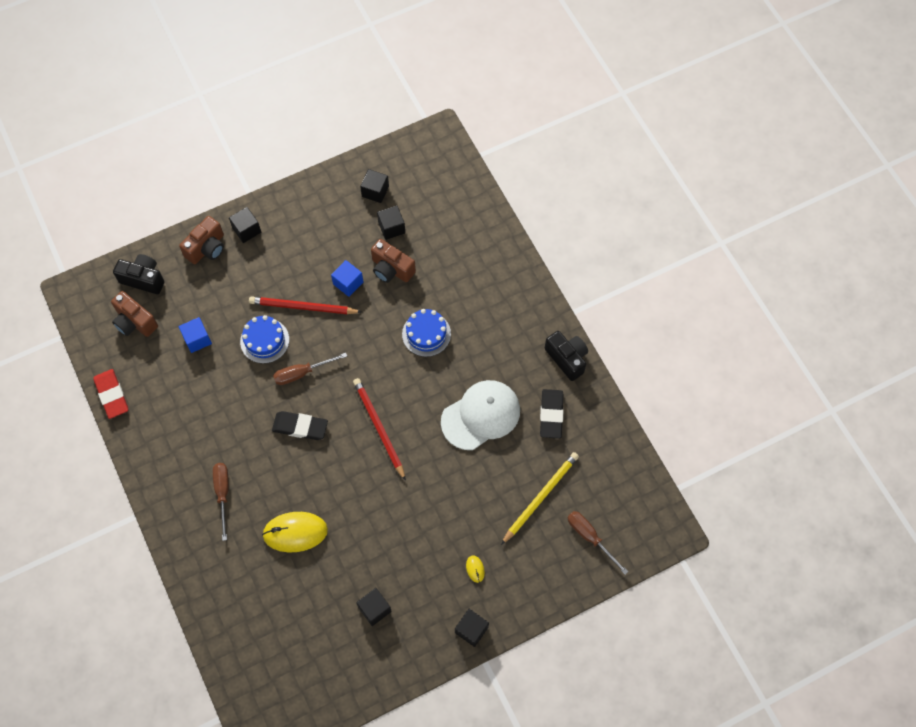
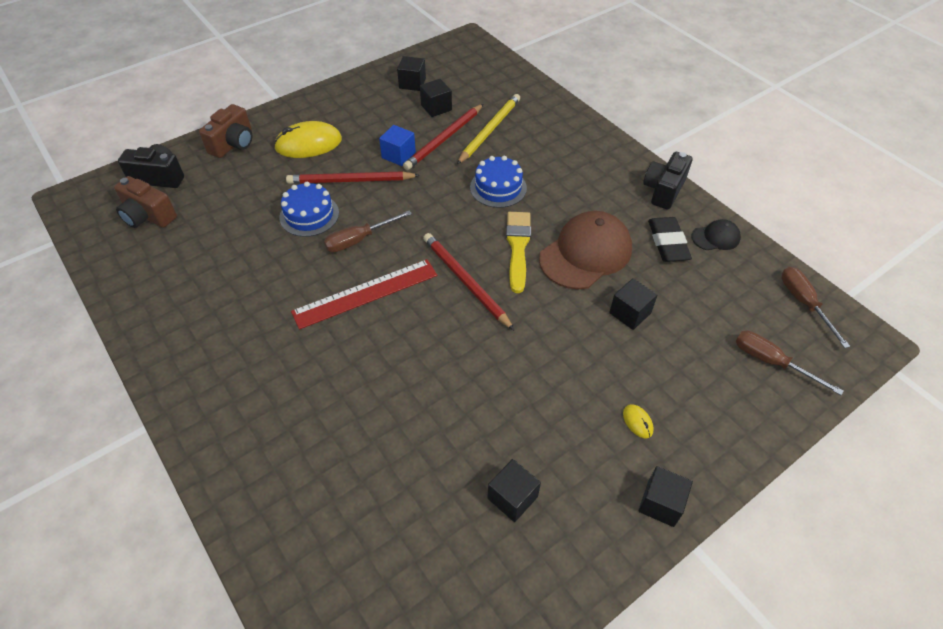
camera: 10 degrees left, 15 degrees down
(112, 395) = (115, 291): red eraser -> none
(197, 339) = (226, 223): blue cube -> none
(223, 494) = (270, 381): brown screwdriver -> brown screwdriver (804, 303)
(246, 230) = (277, 125): black cube -> black cube (630, 313)
(295, 532) = (378, 413): yellow mouse -> yellow mouse (308, 144)
(300, 427) = (365, 293): black eraser -> red ruler
(391, 269) = (444, 139): brown camera -> red pencil
(428, 401) = (518, 247): none -> yellow brush
(481, 415) = (585, 253): white cap -> brown cap
(540, 497) = (690, 326): yellow pencil -> yellow pencil (489, 130)
(567, 358) = (663, 190): black camera -> black camera turned 105 degrees counterclockwise
(592, 416) = (715, 237): none -> black cap

